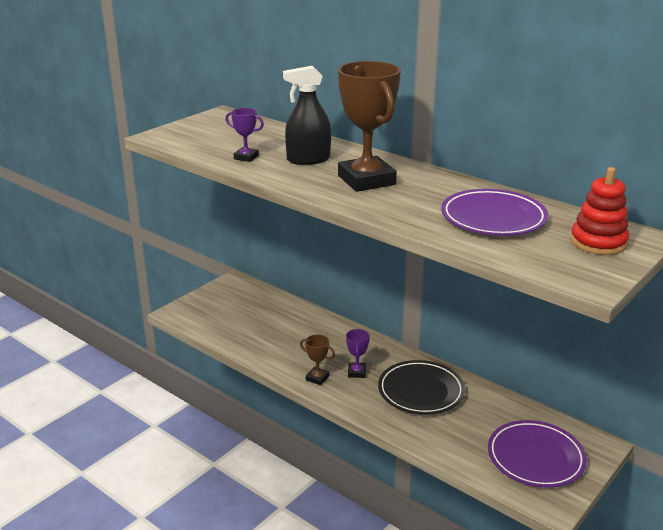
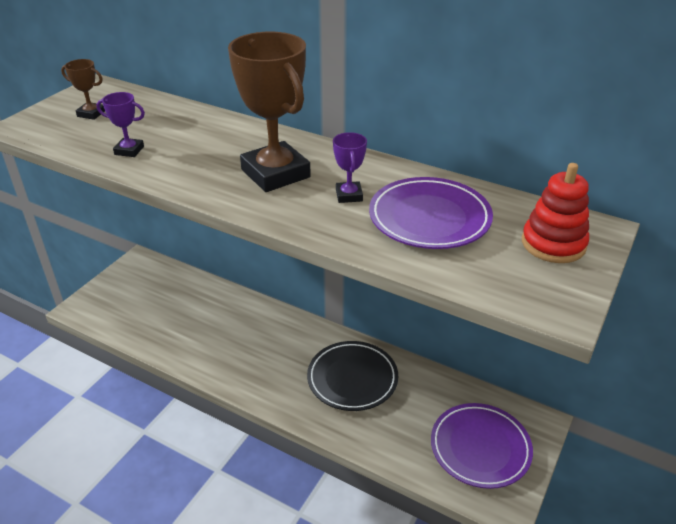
camera: 10 degrees left, 10 degrees up
(308, 159) = (204, 148): black spray bottle -> none
(317, 378) = (241, 376): brown trophy -> brown trophy (91, 114)
(357, 372) = (282, 363): purple trophy -> purple trophy (349, 195)

